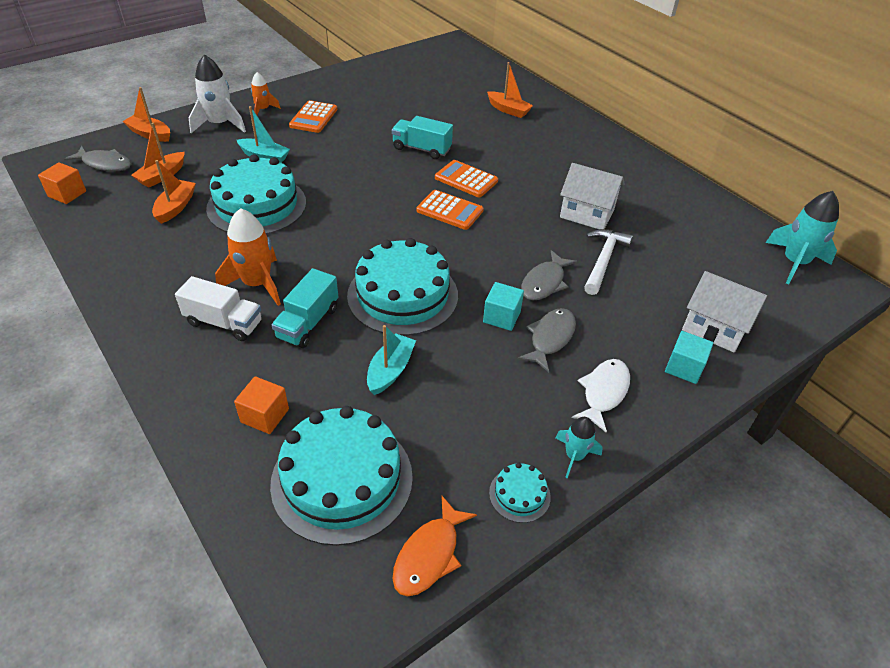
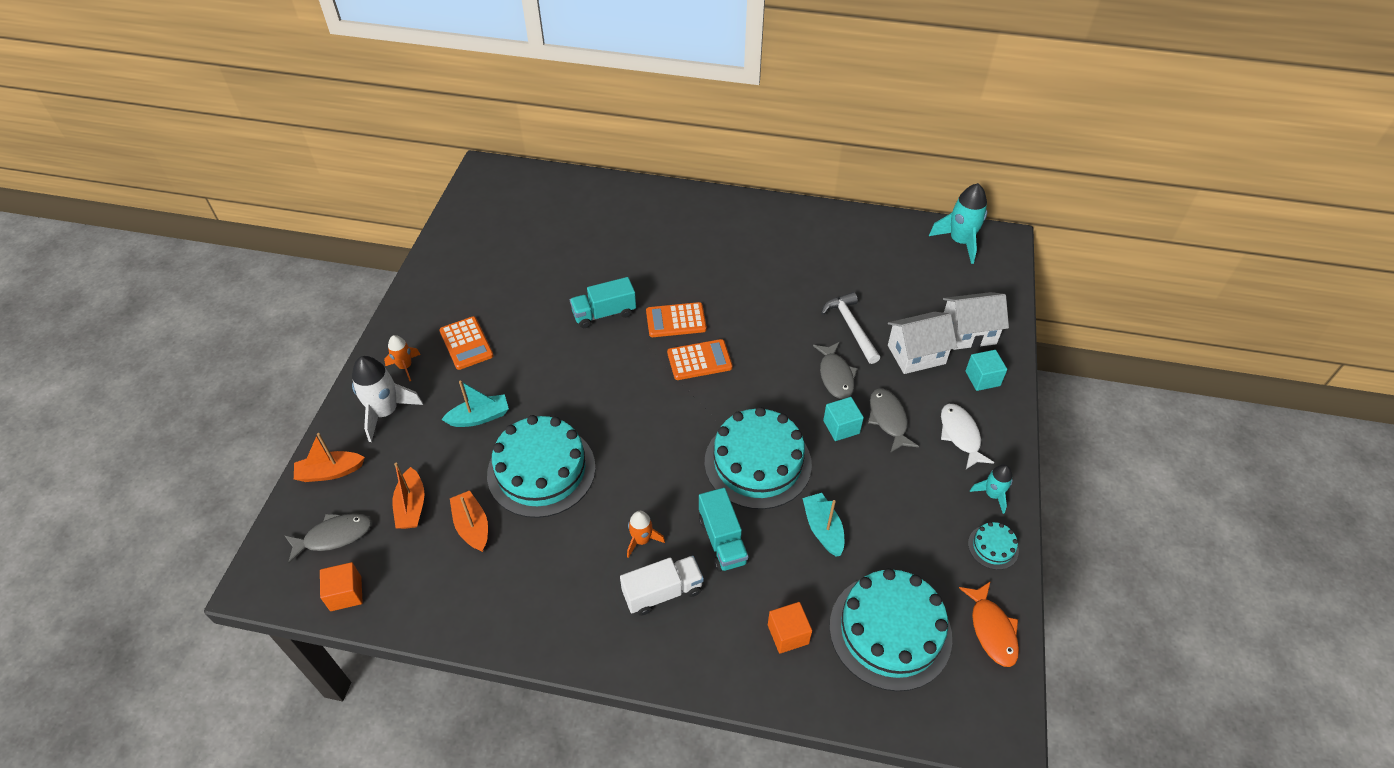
camera: 40 degrees left, 5 degrees up
(257, 284) = (641, 540): orange rocket -> orange rocket, size x0.57
(508, 110) = (624, 223): orange boat -> none
(587, 213) = (796, 291): white house -> white house (916, 354)

